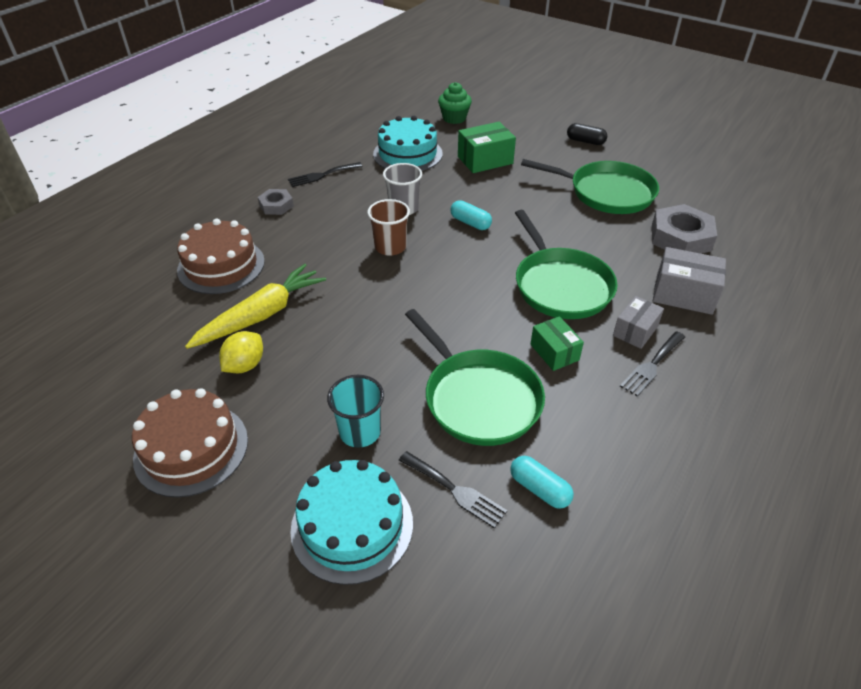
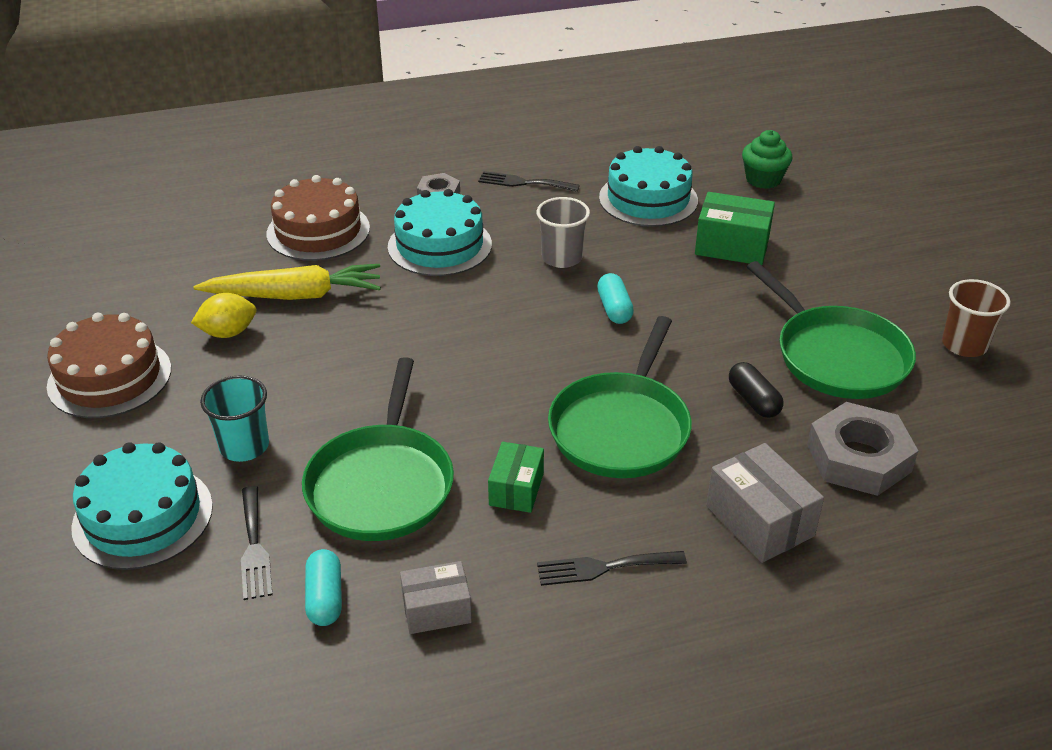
camera: 40 degrees right, 5 degrees down
(319, 236) = (439, 245): none -> turquoise cake
(390, 247) = (494, 292): brown cup -> brown cup (964, 345)
(585, 141) = (903, 281): black capsule -> black capsule (753, 400)
(635, 331) = (638, 523): grey box -> grey box (436, 609)

